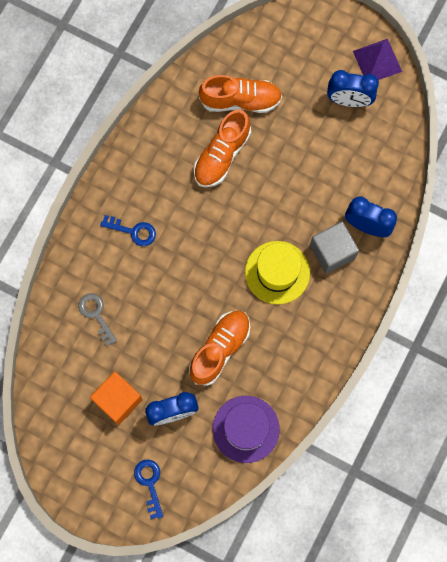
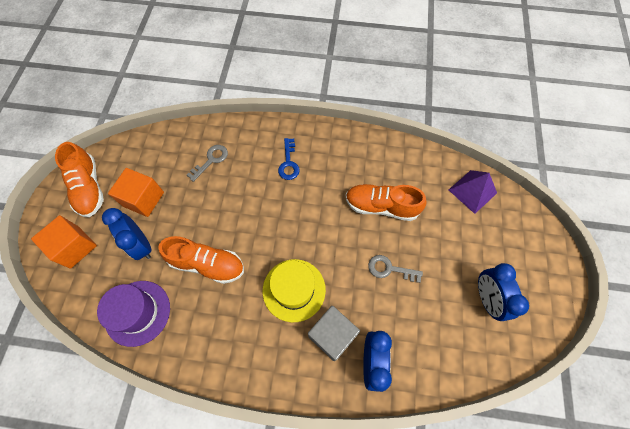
camera: 70 degrees right, 10 degrees down
(149, 483) = (75, 247): blue key -> orange cube
(240, 100) = (436, 204): orange shoe -> orange shoe (89, 188)
(290, 175) = (389, 269): none -> grey key
(377, 61) = (540, 312): purple pyramid -> purple pyramid (472, 191)

